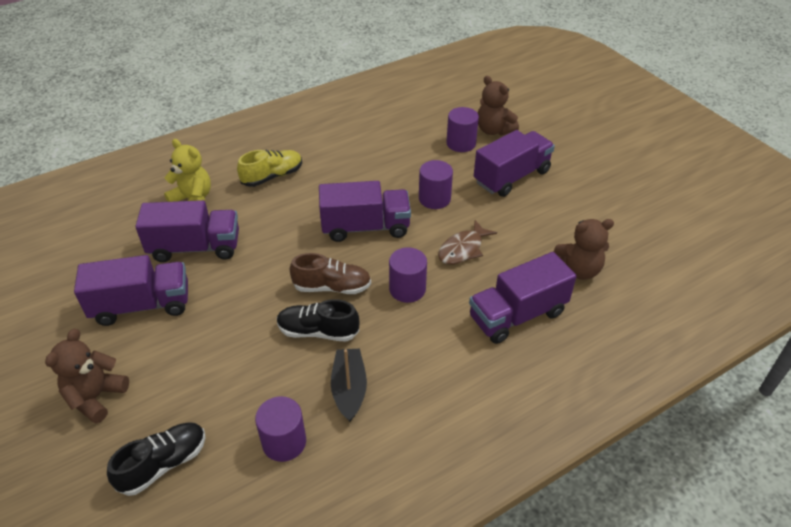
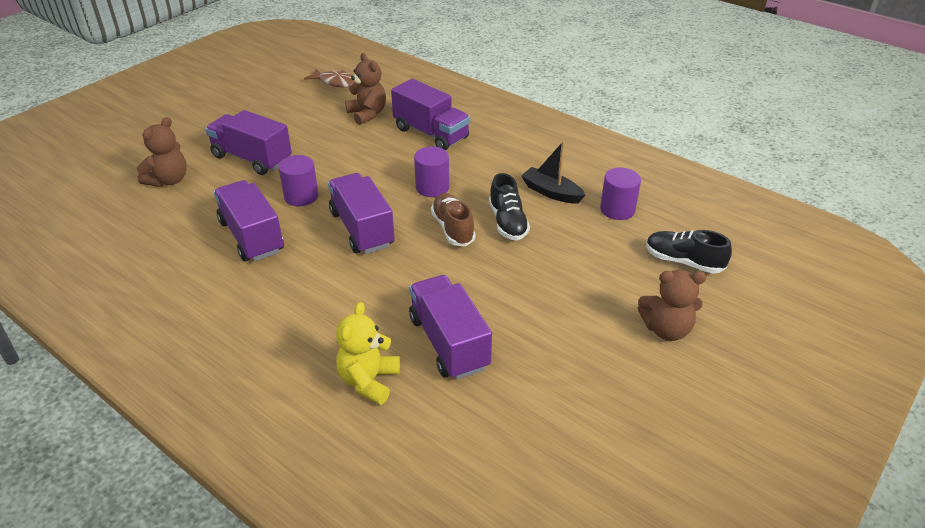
camera: 110 degrees left, 5 degrees down
(142, 305) = (551, 349): purple truck -> purple truck (252, 236)
(272, 176) = (298, 324): yellow shoe -> none
(349, 389) = (551, 192): black boat -> black boat turned 60 degrees clockwise
(461, 143) = (198, 197): purple cylinder -> none
(463, 249) = (368, 168): brown fish -> brown fish (336, 82)

